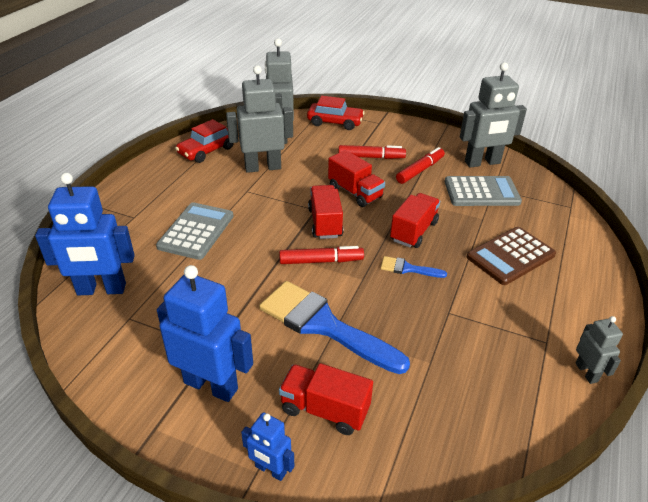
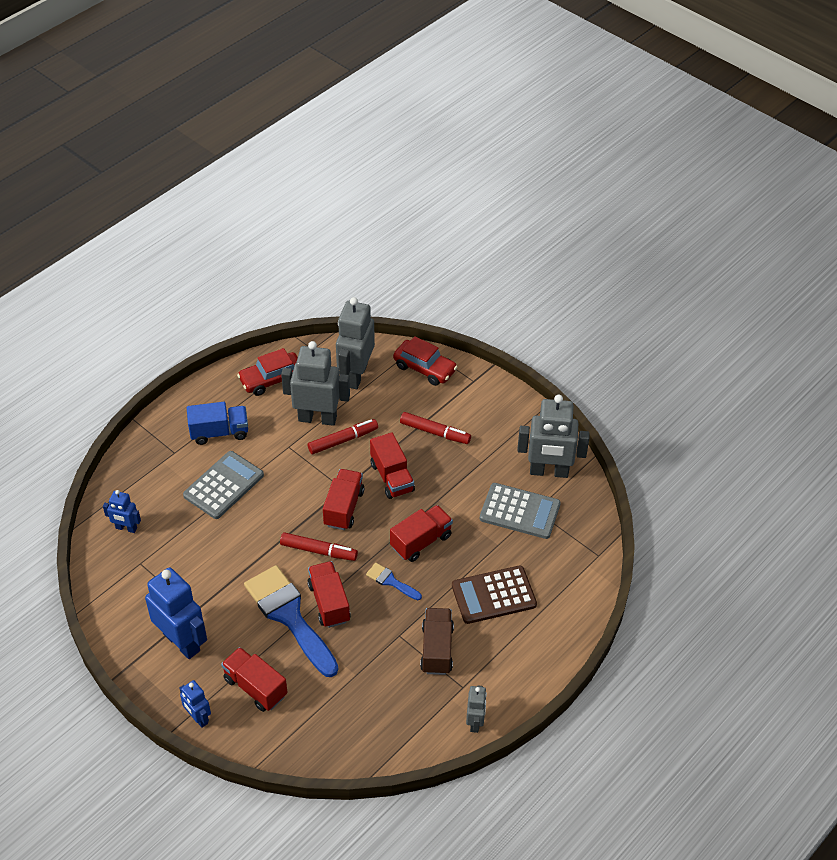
camera: 20 degrees right, 10 degrees up
(101, 290) = (126, 528): blue robot -> blue robot, size x0.52
(174, 194) = (219, 432): none -> blue truck
(358, 302) = (329, 602): none -> red truck
(420, 170) = (475, 465): red marker -> red marker (343, 440)
(494, 314) = (437, 649): none -> brown truck

